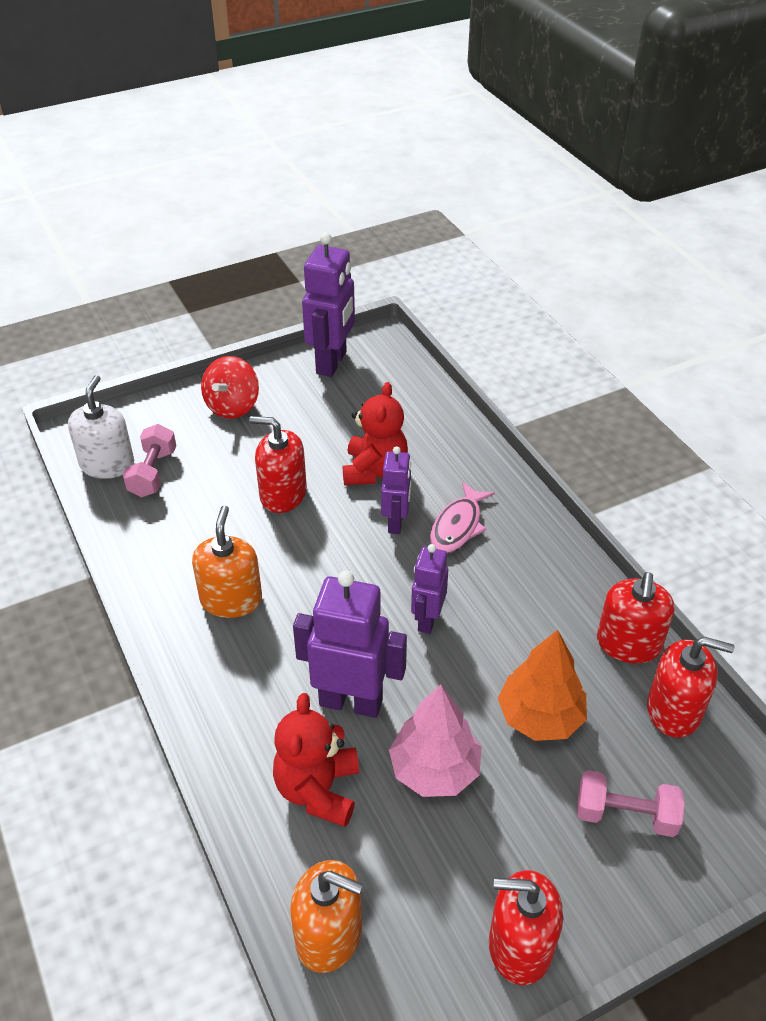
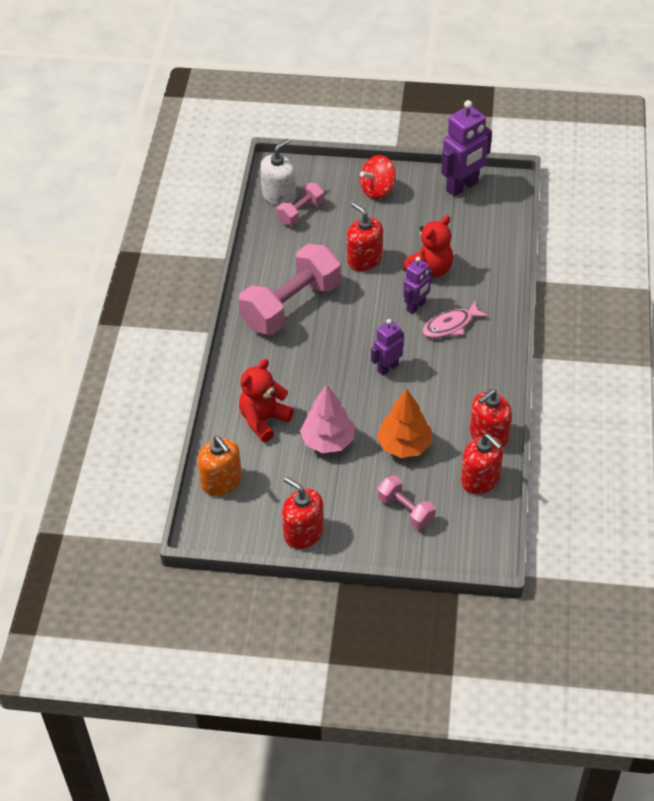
camera: 35 degrees right, 5 degrees up
(231, 599) = (291, 306): orange soap dispenser -> pink dumbbell
(351, 702) = (312, 388): purple robot -> none

